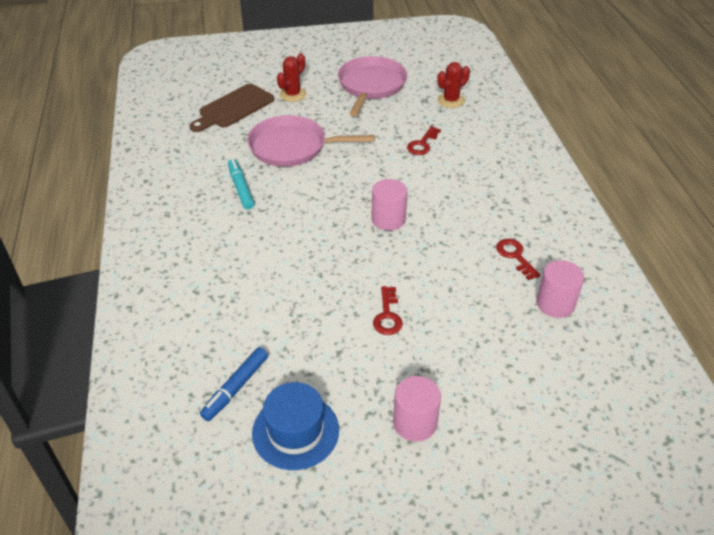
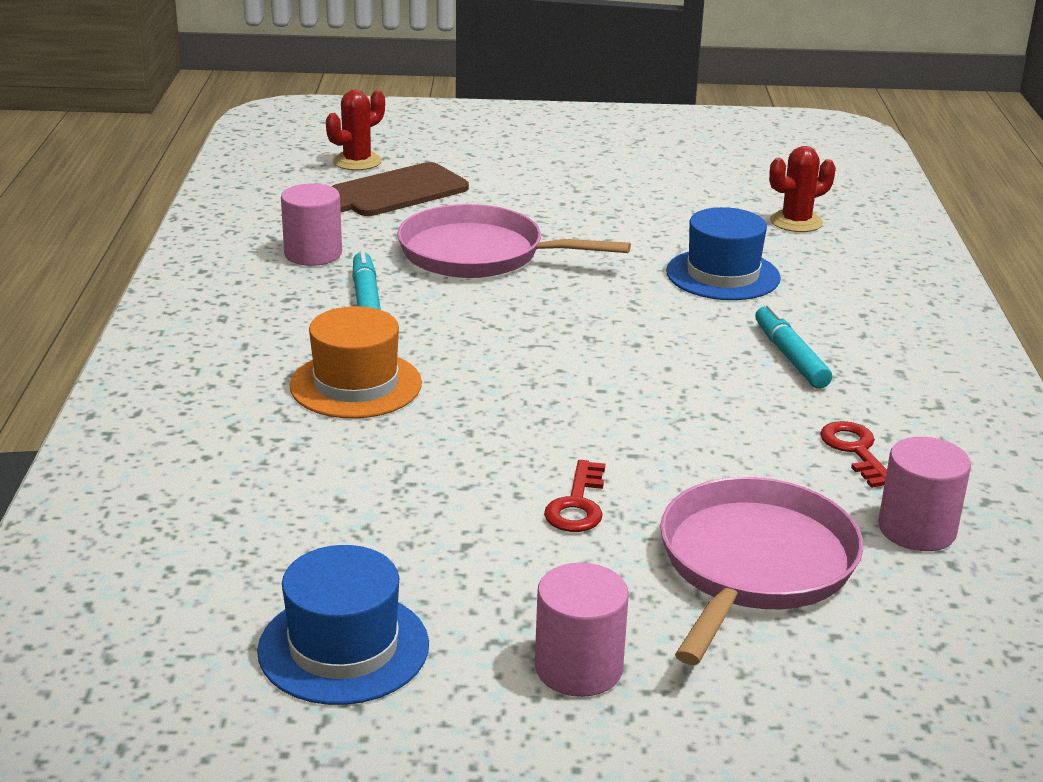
camera: 10 degrees right, 15 degrees down
(236, 387) = (256, 569): blue marker -> none
(252, 251) = (356, 385): none -> orange hat
(293, 94) = (504, 186): red cactus -> red cactus (357, 161)
(371, 85) = (652, 188): pink pan -> pink pan (753, 564)
(388, 219) = (624, 370): pink cylinder -> pink cylinder (313, 254)
(422, 144) = (723, 275): red key -> blue hat
(469, 197) = (790, 357): none -> turquoise marker

